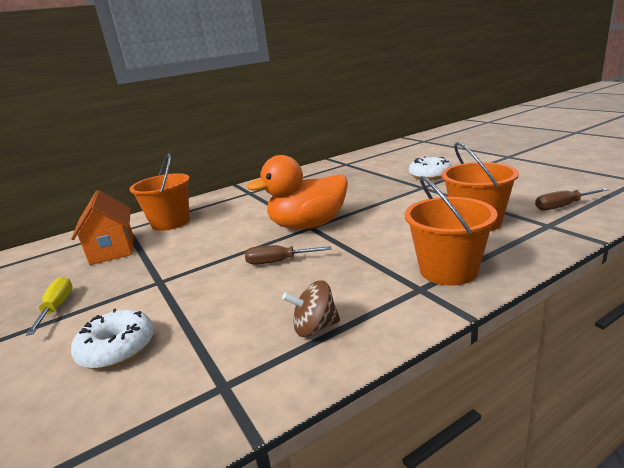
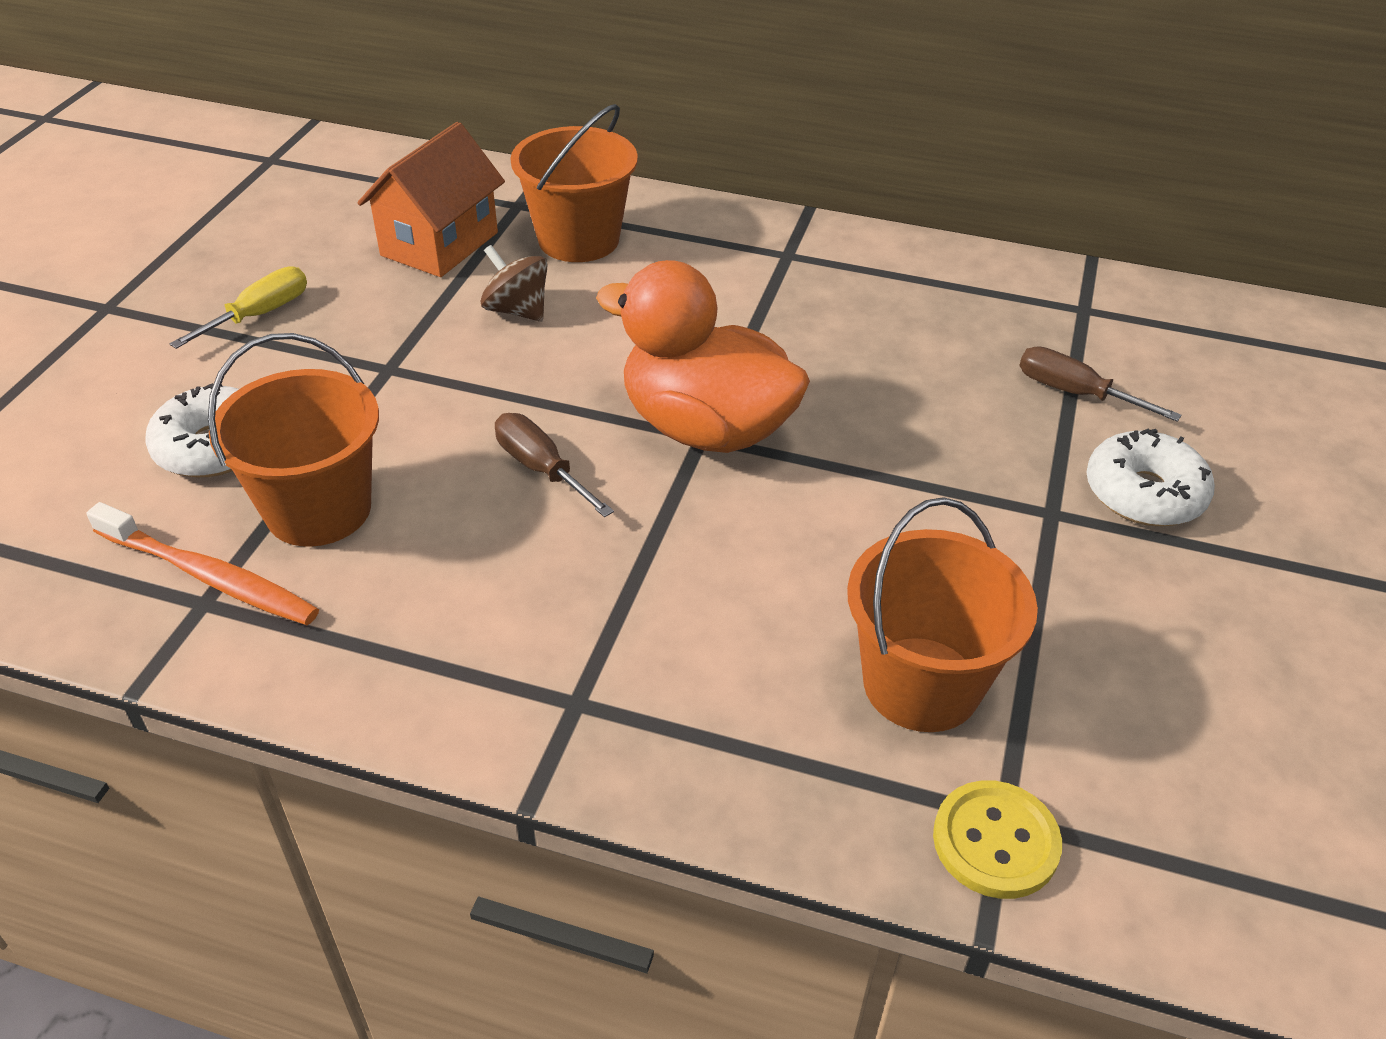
camera: 45 degrees right, 20 degrees up
(207, 378) = (209, 576): none -> orange toothbrush
(315, 327) = (382, 624): brown spinning top -> brown spinning top (517, 310)
(448, 270) = (670, 717): orange bucket -> orange bucket (318, 509)
(559, 229) = (995, 841): none -> yellow button
(562, 206) = (1145, 816): brown screwdriver -> brown screwdriver (1074, 393)

